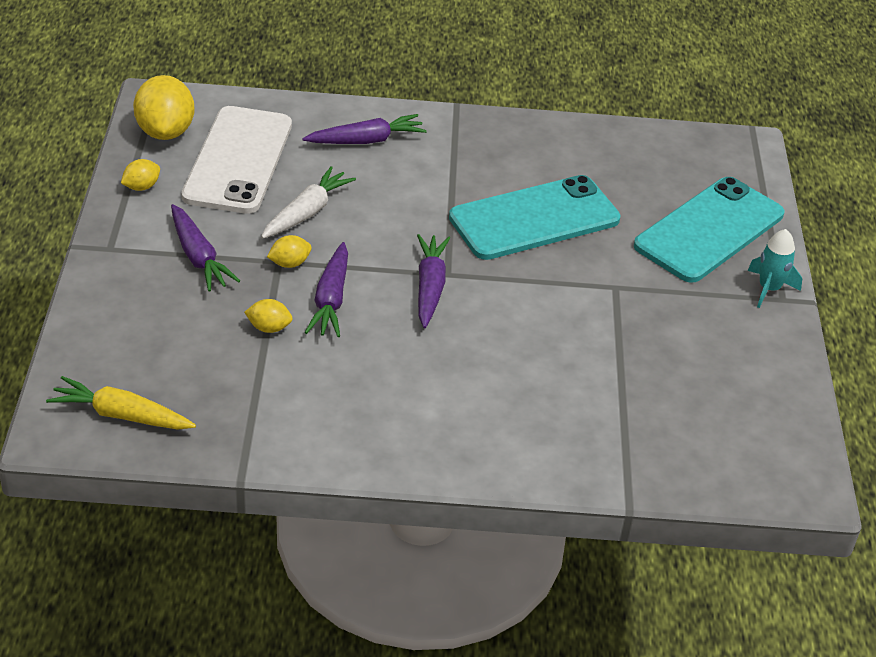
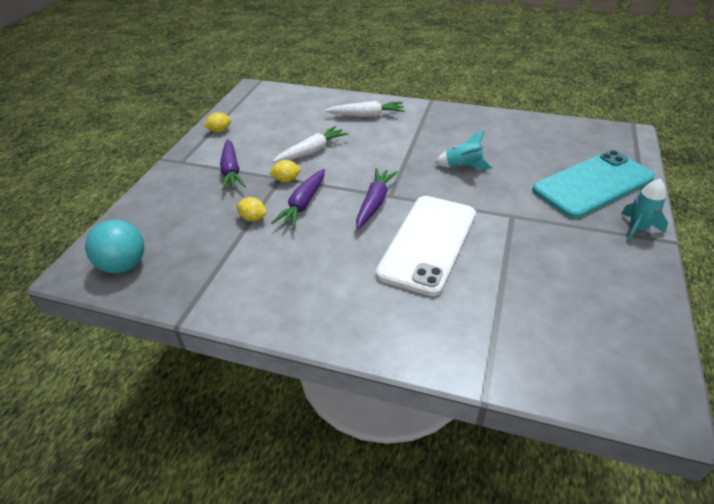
camera: 20 degrees right, 0 degrees up
(121, 415) = (124, 265): yellow carrot -> turquoise ball
(165, 131) = (249, 104): yellow lemon -> none
(238, 160) = (284, 121): white phone -> white phone (428, 243)
(366, 140) = (366, 115): purple carrot -> white carrot
(534, 218) = (463, 166): turquoise phone -> turquoise rocket

